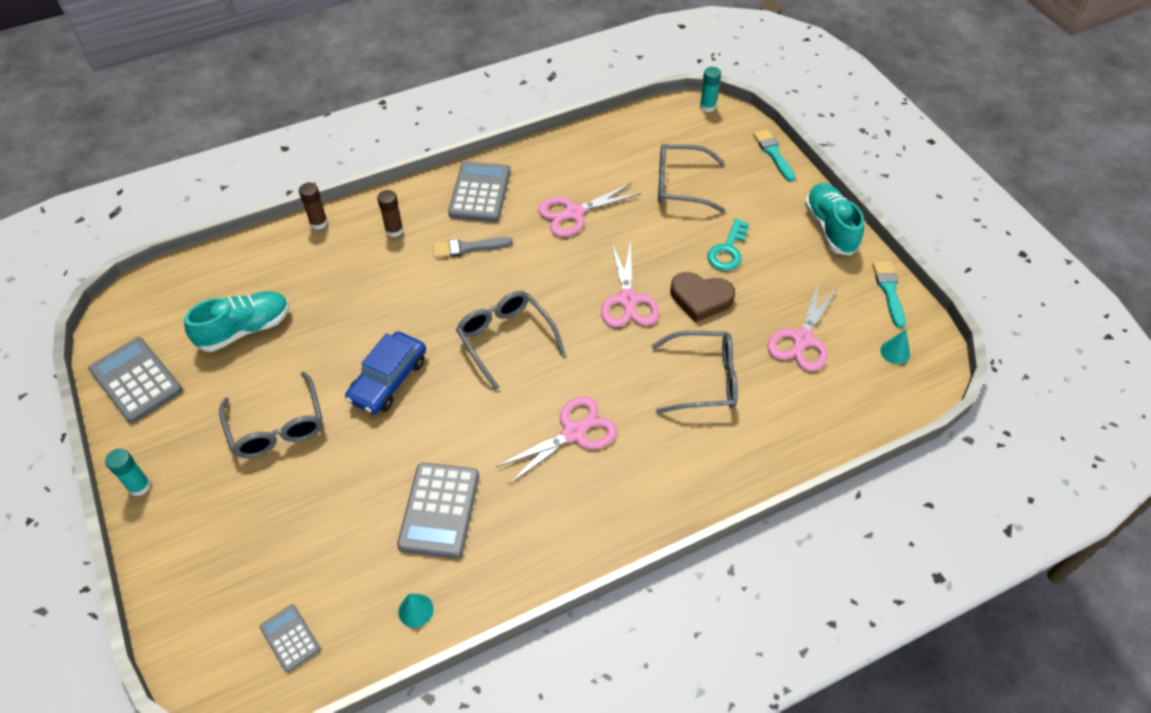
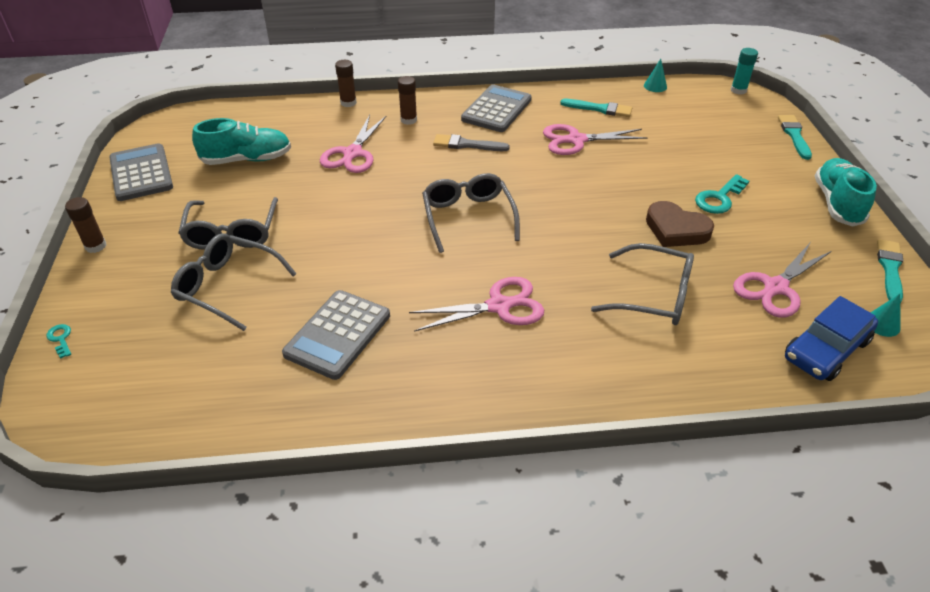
camera: 20 degrees right, 10 degrees down
(139, 486) = (95, 246): turquoise glue stick -> brown glue stick
(168, 603) = (60, 339): none -> turquoise key
(290, 638) = (144, 399): grey calculator -> none
(388, 380) = (346, 222): blue car -> blue car (826, 349)
(416, 610) = (270, 412): turquoise cone -> turquoise cone (655, 86)
(582, 165) = (599, 109): none -> turquoise brush
(628, 300) = (600, 214): pink scissors -> pink scissors (352, 153)
(680, 185) = (689, 140): grey glasses -> grey glasses (227, 287)

